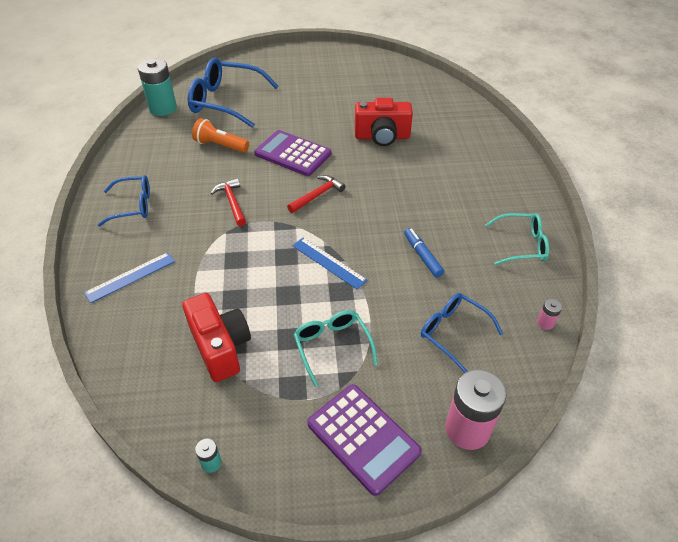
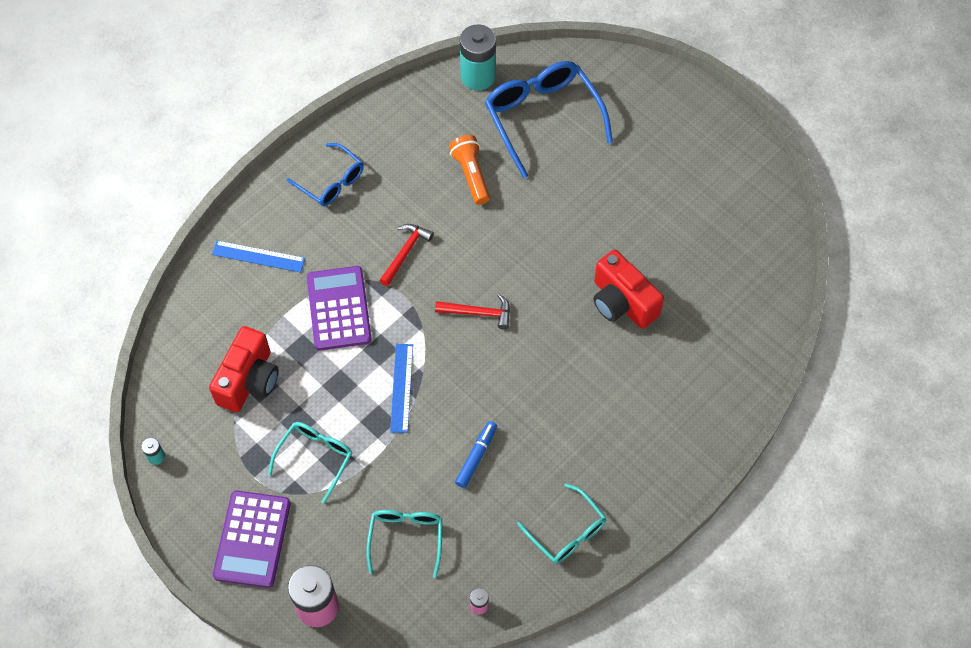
camera: 50 degrees right, 15 degrees up
(293, 154) = (518, 245): purple calculator -> purple calculator (339, 308)
(453, 332) = (406, 538): blue glasses -> turquoise glasses

